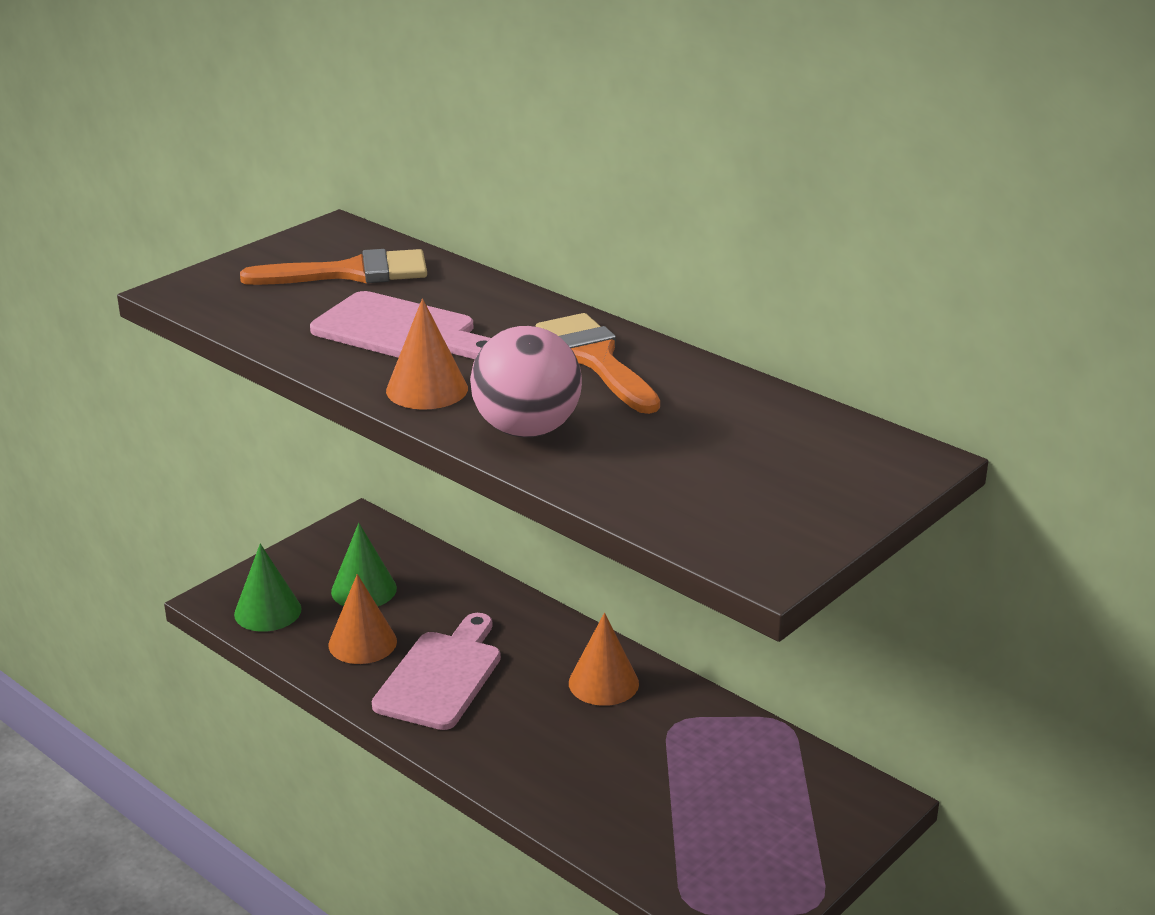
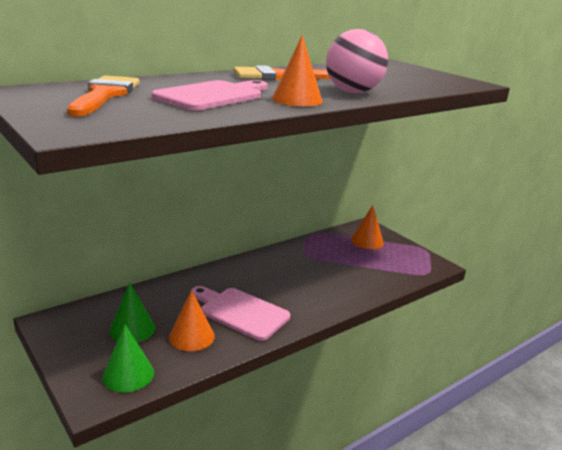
camera: 80 degrees left, 5 degrees down
(603, 683) = (268, 266): orange cone -> orange cone (367, 241)

